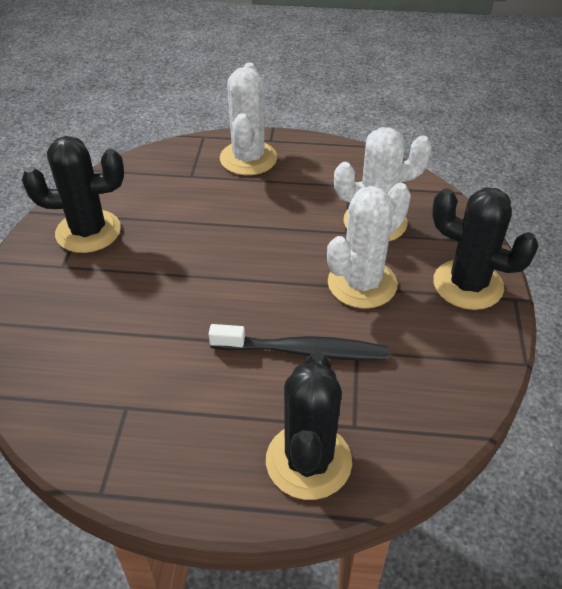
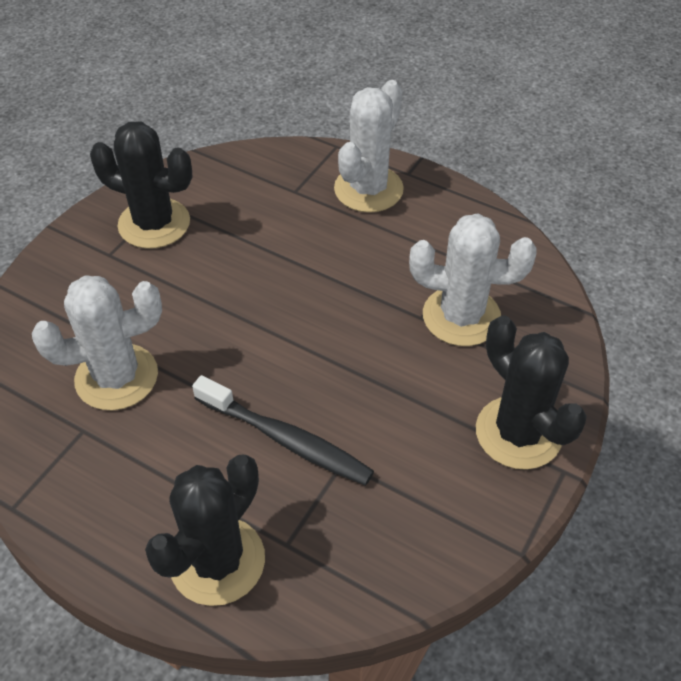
camera: 25 degrees right, 5 degrees up
(362, 283) = (398, 386): white cactus -> white cactus (116, 377)

